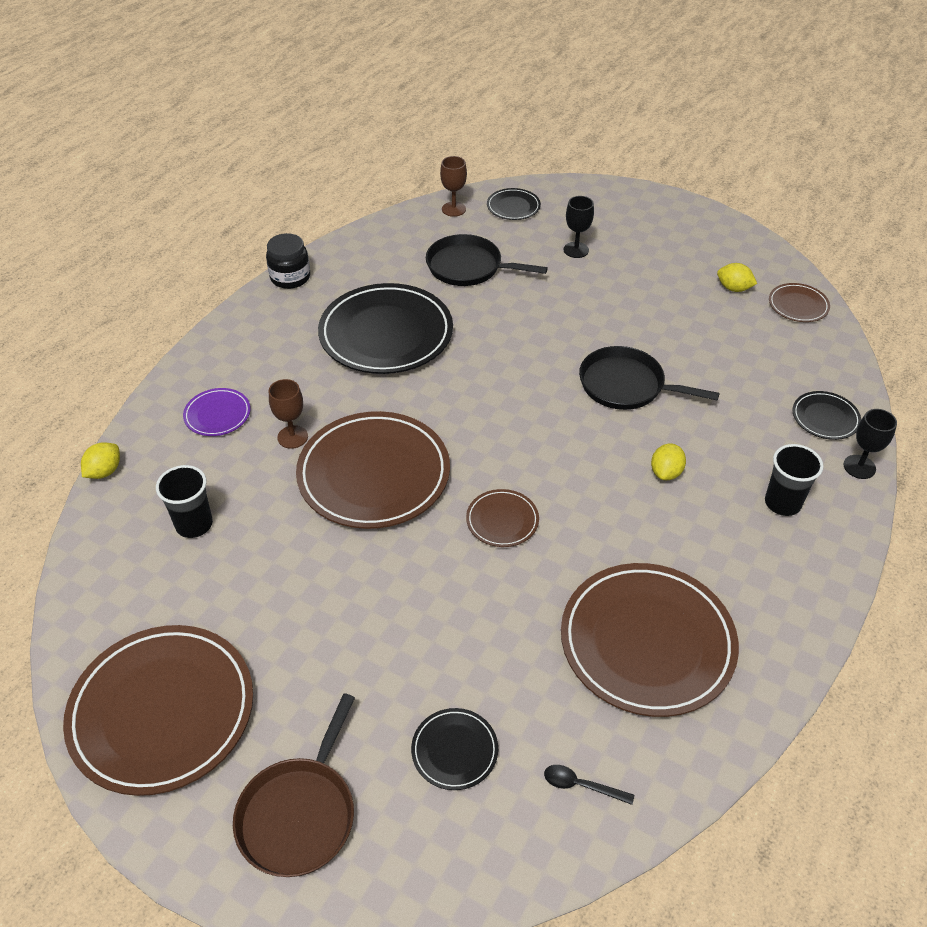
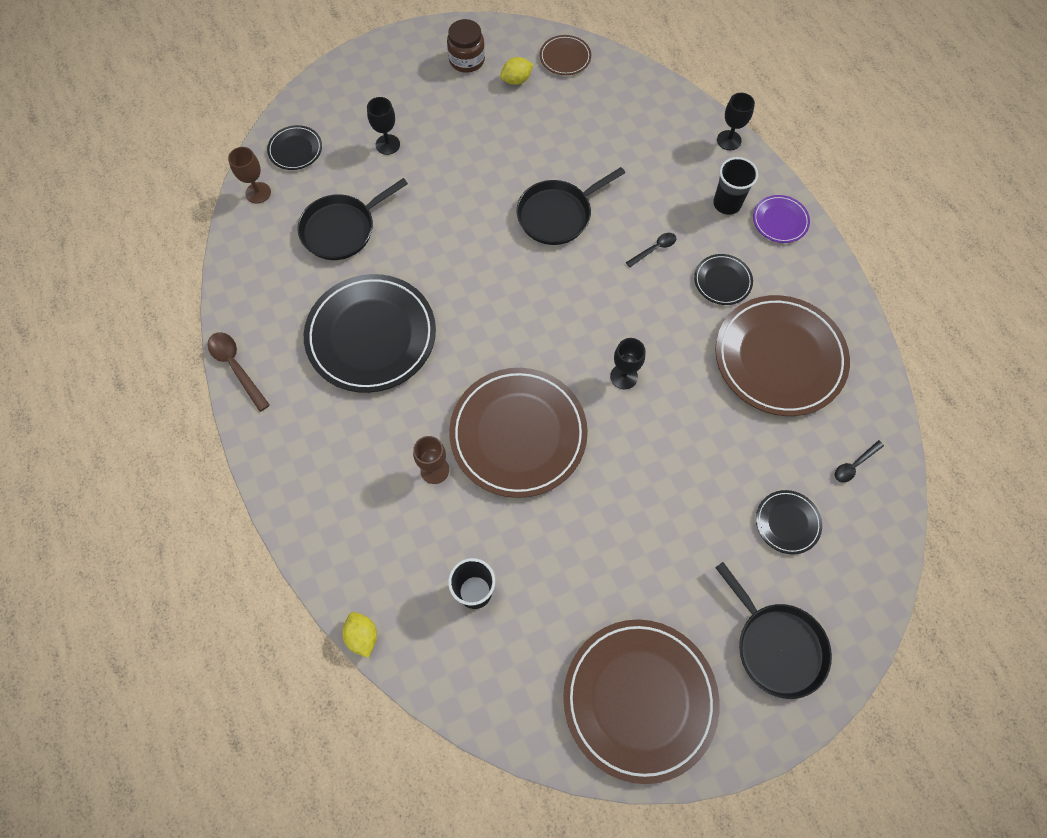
camera: 55 degrees left, 20 degrees up
(217, 415) = (364, 514): purple plate -> purple plate (780, 221)
(290, 277) = (236, 367): black jar -> brown spoon
(299, 814) = (777, 646): brown pan -> black pan
(502, 520) = (624, 376): brown plate -> black goblet
(666, 472) = (654, 249): yellow lemon -> black spoon
(714, 250) = (467, 60): none -> brown jar
(825, 418) = (676, 125): black plate -> black plate (722, 281)

